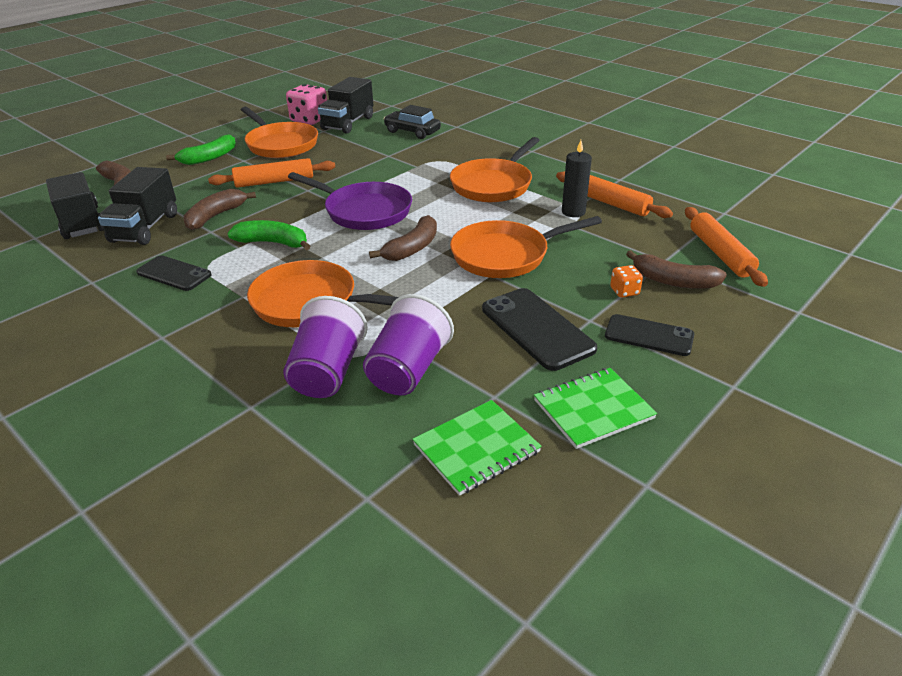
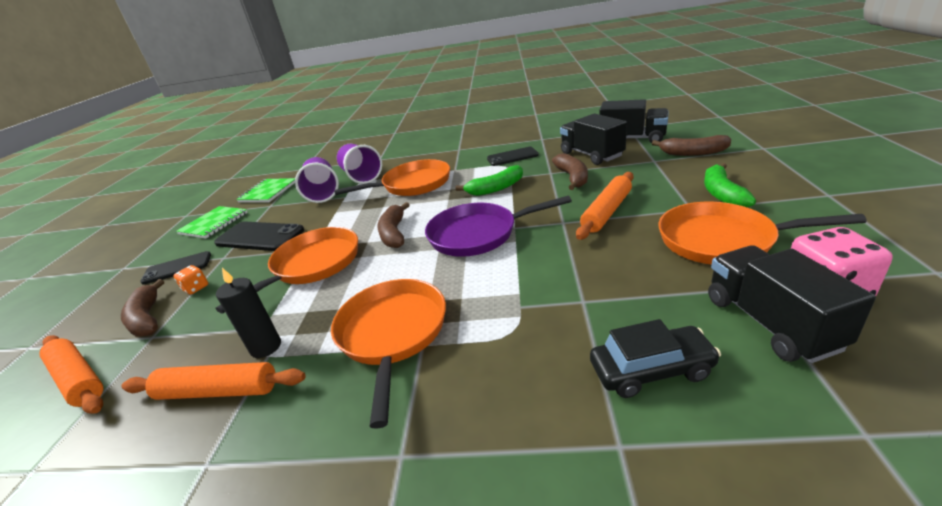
camera: 145 degrees right, 5 degrees down
(673, 281) = (147, 318): brown banana -> brown banana turned 105 degrees counterclockwise

